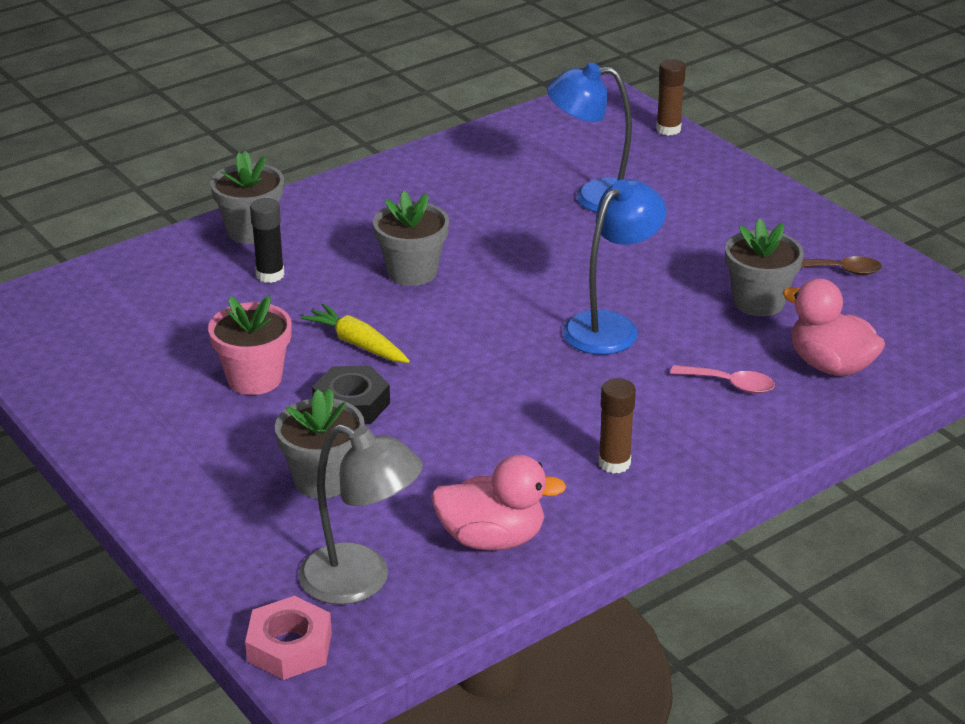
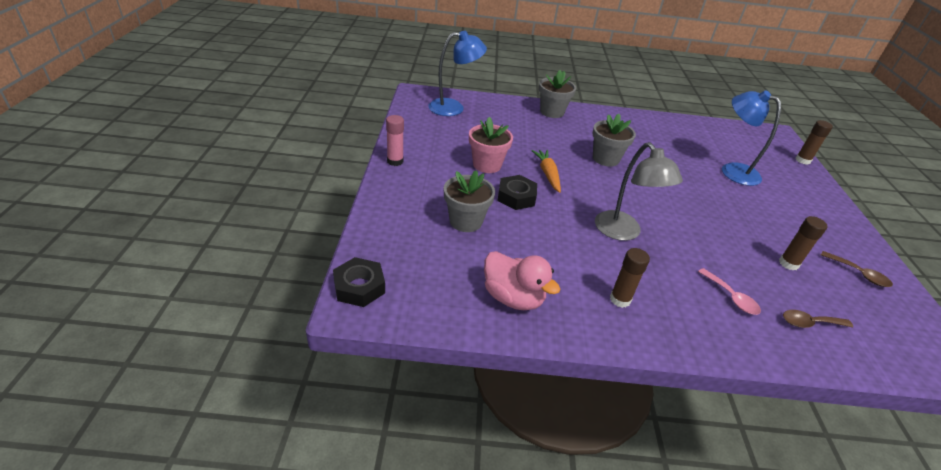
camera: 35 degrees right, 5 degrees up
(108, 453) = (395, 161): none -> pink glue stick
(270, 275) = (540, 130): black glue stick -> none
(289, 647) = (359, 287): pink nut -> black nut
(357, 344) = (547, 174): yellow carrot -> orange carrot
(361, 581) = (427, 277): grey lamp -> grey lamp (623, 232)
(610, 326) = (685, 231): blue lamp -> blue lamp (454, 108)
(758, 302) = (788, 263): grey flower pot -> brown glue stick
(830, 365) = (809, 323): pink duck -> brown spoon

